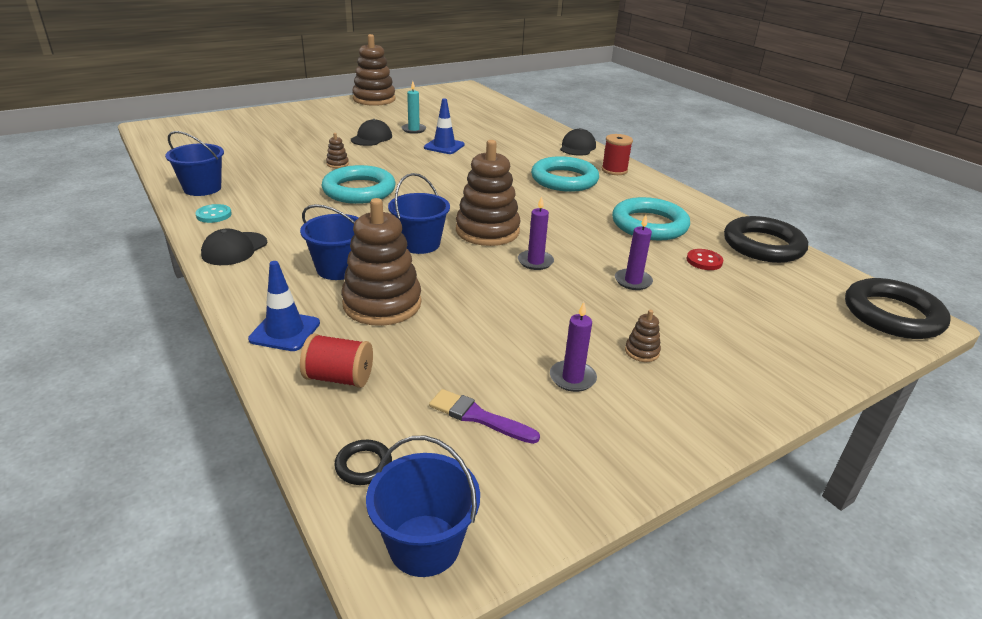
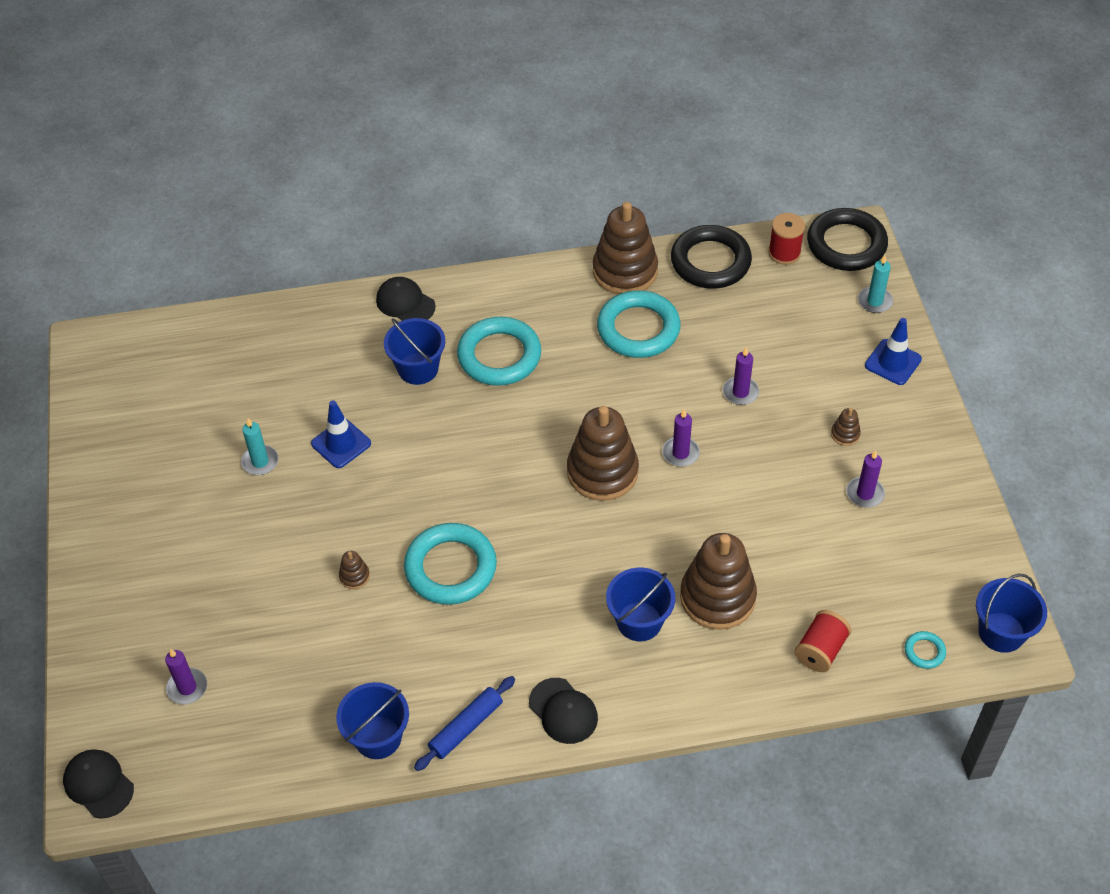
camera: 65 degrees left, 20 degrees up
(214, 215) = (466, 727): turquoise button -> blue rolling pin
(235, 136) = (187, 688): none -> purple candle
(285, 331) = (740, 681): blue traffic cone -> blue traffic cone (893, 362)
(363, 465) = (924, 651): black ring -> turquoise ring
(371, 138) = (271, 519): black cap -> black cap (98, 784)
(374, 99) = (93, 480): brown stacking toy -> brown stacking toy (625, 271)
(420, 244) = (610, 539): blue bucket -> blue bucket (418, 368)
(478, 417) = (893, 569): purple brush -> none
(614, 170) = (492, 297): red spool -> red spool (784, 253)
(704, 261) = (723, 322): red button -> none
(844, 345) = (875, 301): none -> turquoise candle

